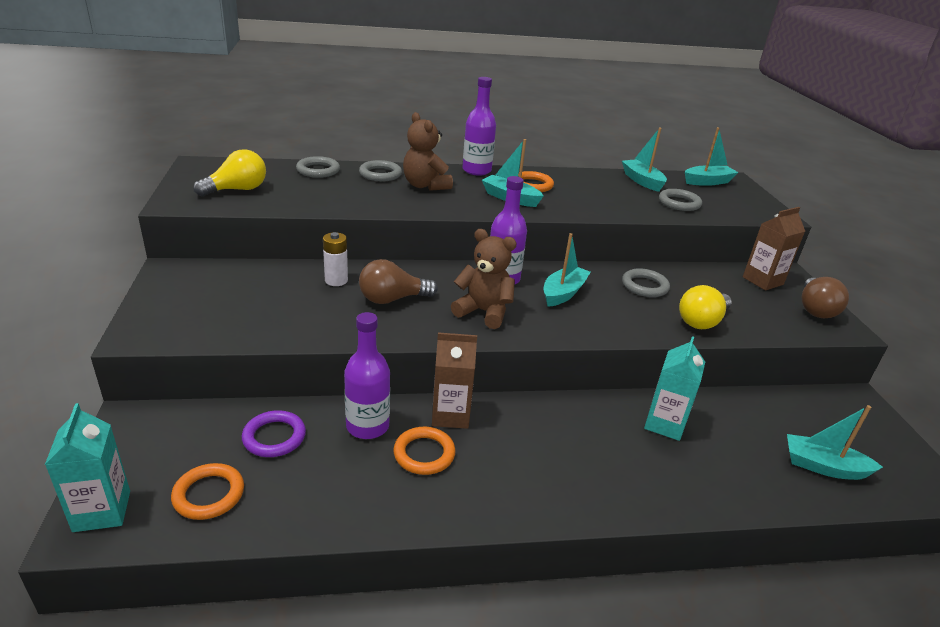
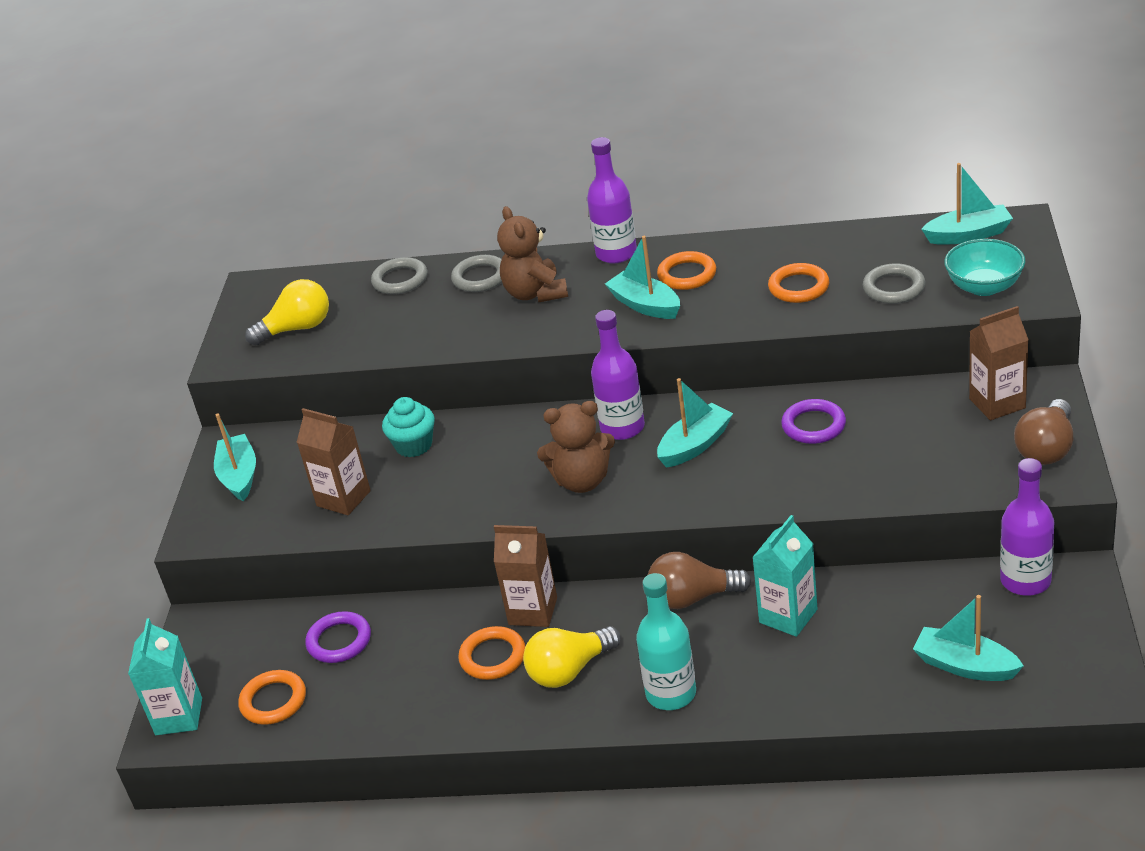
camera: 20 degrees right, 5 degrees up
(279, 314) = (343, 498): none -> brown carton
(336, 280) = (414, 445): white battery -> turquoise cupcake
(367, 426) = (438, 626): purple bottle -> purple bottle (1025, 581)
(392, 299) = (476, 469): brown light bulb -> brown light bulb (693, 598)
(484, 312) = (582, 481): brown teddy bear -> brown teddy bear turned 135 degrees clockwise
(596, 489) = (671, 693): none -> turquoise bottle
(614, 197) = (798, 287): none -> orange ring
(642, 181) = (860, 246): turquoise boat -> turquoise boat (239, 476)
(644, 286) = (813, 425): grey ring -> purple ring
(702, 321) = (865, 478): yellow light bulb -> yellow light bulb (569, 670)
(738, 207) = (984, 287): none -> turquoise bowl

